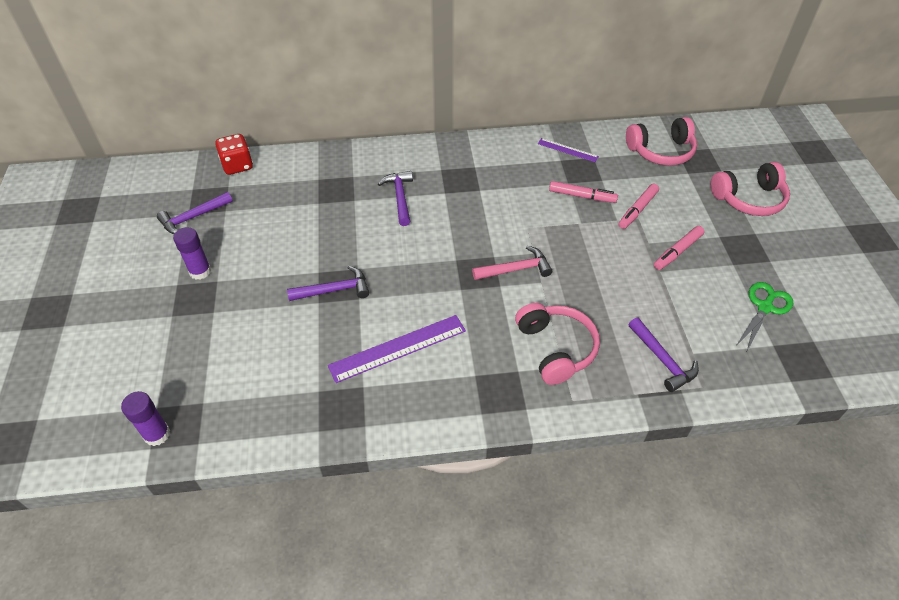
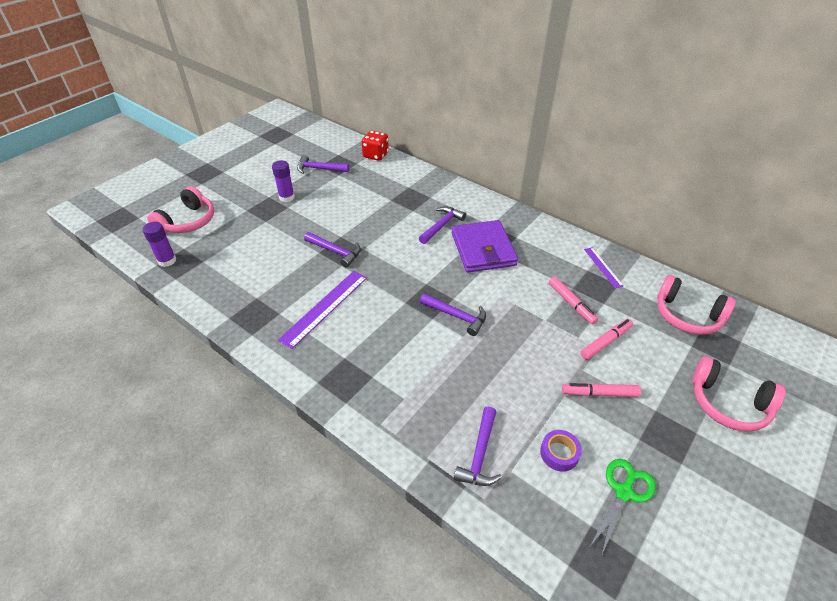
camera: 45 degrees right, 5 degrees down
(398, 348) = (324, 307): purple ruler -> purple ruler turned 75 degrees counterclockwise
(462, 196) = (483, 249): none -> purple wallet
(516, 269) = (457, 316): pink hammer -> purple hammer
(556, 348) = (414, 384): pink headphones -> pink headphones (188, 221)
(637, 210) = (605, 342): pink marker -> pink marker turned 150 degrees clockwise
(704, 315) = (559, 453): none -> purple tape
(765, 307) = (624, 492): green scissors -> green scissors turned 45 degrees counterclockwise

